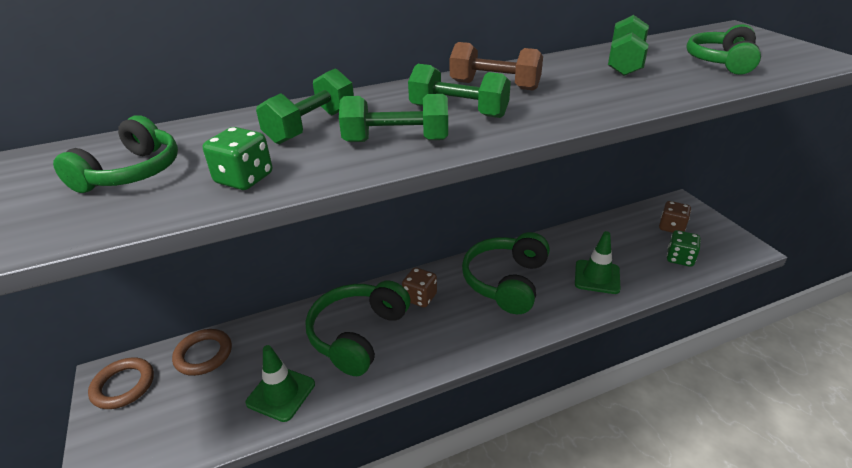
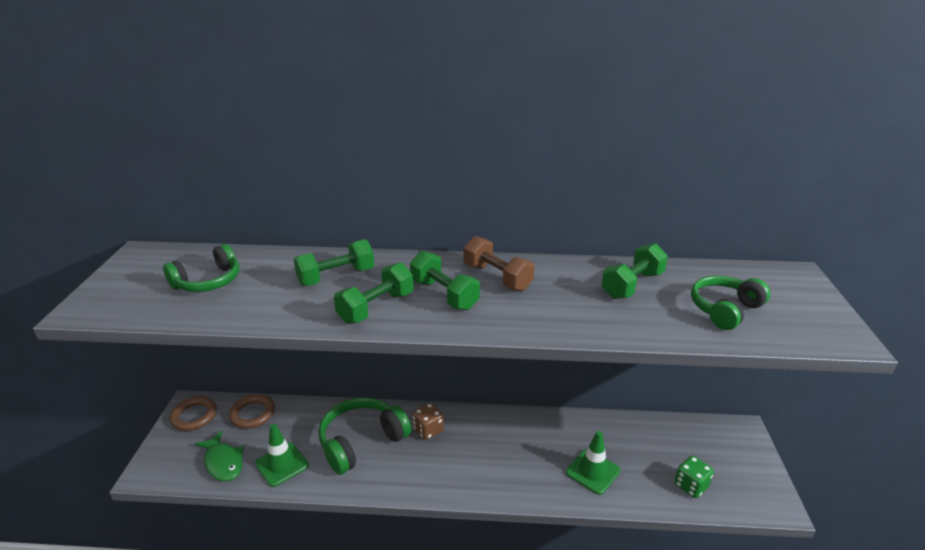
camera: 25 degrees right, 5 degrees down
(202, 421) = (223, 462): none -> green fish
(244, 179) = (261, 308): green dice -> none
(396, 141) = (376, 307): green dumbbell -> green dumbbell turned 75 degrees counterclockwise
(506, 281) = (508, 444): green headphones -> none
(671, 227) = (710, 452): brown dice -> none

